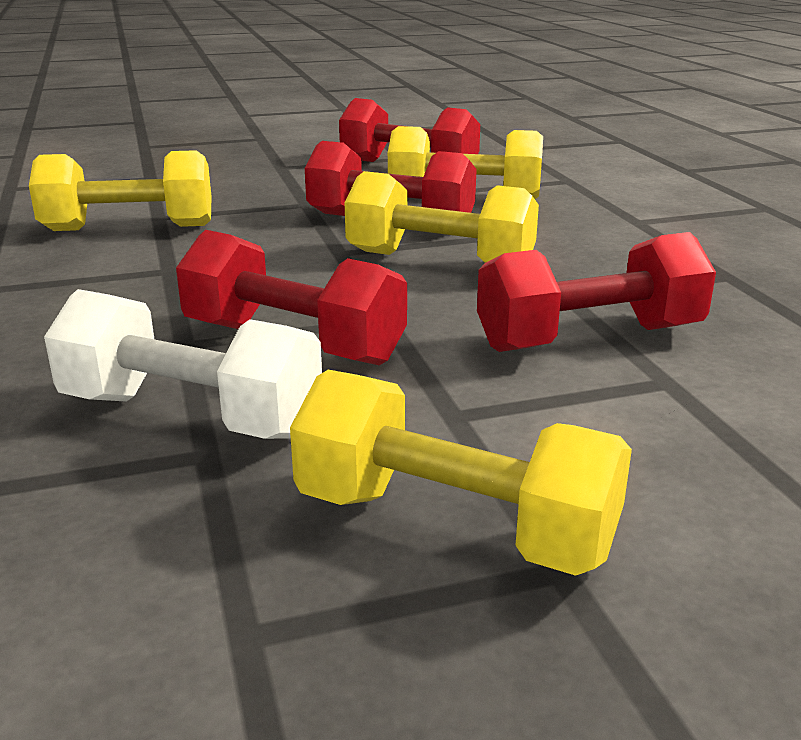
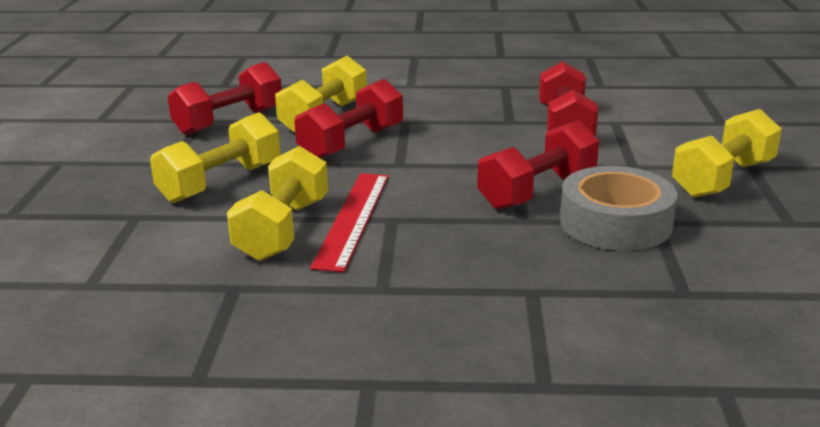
camera: 70 degrees left, 0 degrees up
(163, 252) = (352, 219): none -> red ruler
(191, 415) = (615, 223): white dumbbell -> grey tape
(440, 261) = (438, 141): yellow dumbbell -> yellow dumbbell (220, 183)

